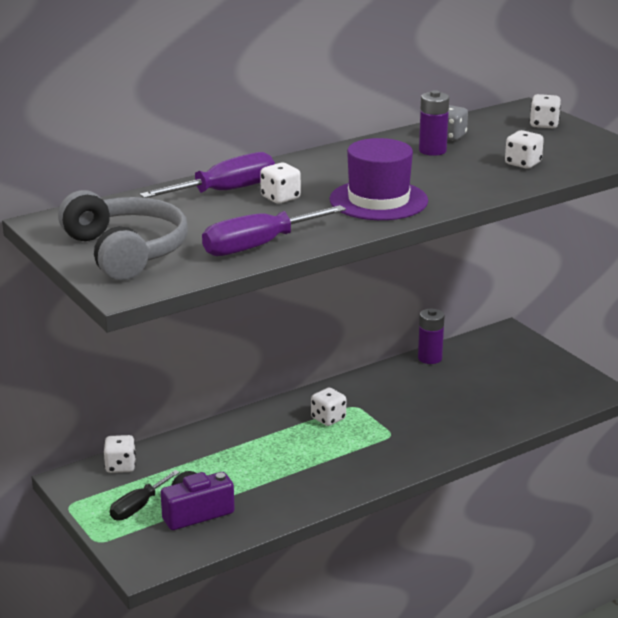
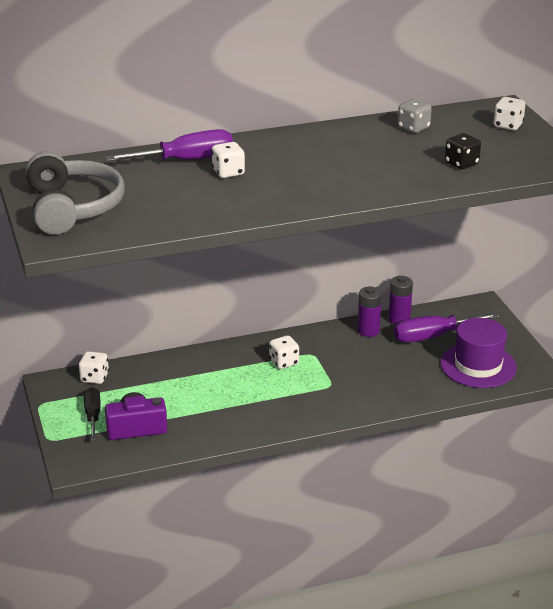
camera: 15 degrees right, 5 degrees up
(138, 507) = (93, 415): black screwdriver -> black screwdriver turned 120 degrees clockwise
(258, 246) = (181, 216): purple screwdriver -> purple screwdriver (432, 336)
(378, 200) = (310, 185): purple hat -> purple hat (478, 365)
(432, 151) = (389, 141): purple battery -> purple battery (368, 331)
(523, 163) = (461, 163): white dice -> black dice

